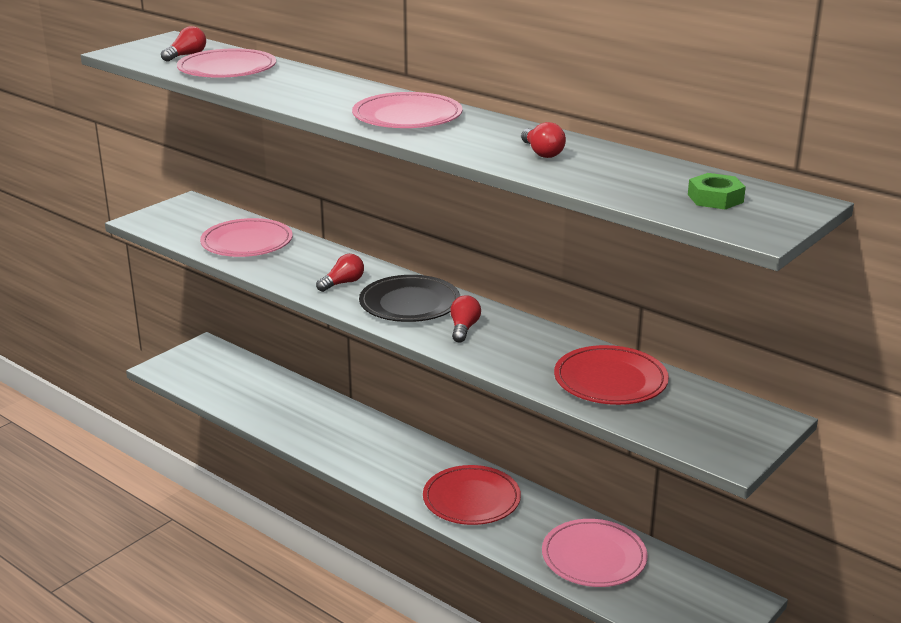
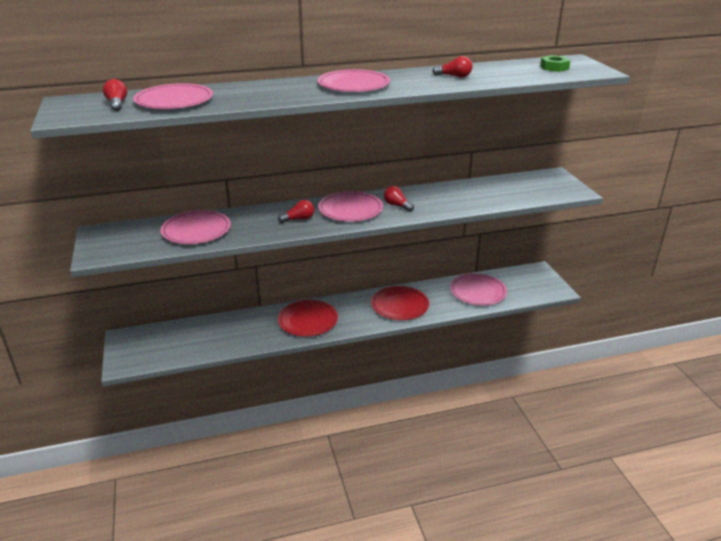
camera: 55 degrees left, 5 degrees up
(343, 283) = (299, 219): red light bulb -> red light bulb turned 75 degrees clockwise
(409, 303) = (350, 209): black plate -> pink plate
(610, 380) = (489, 191): red plate -> red plate (308, 320)

